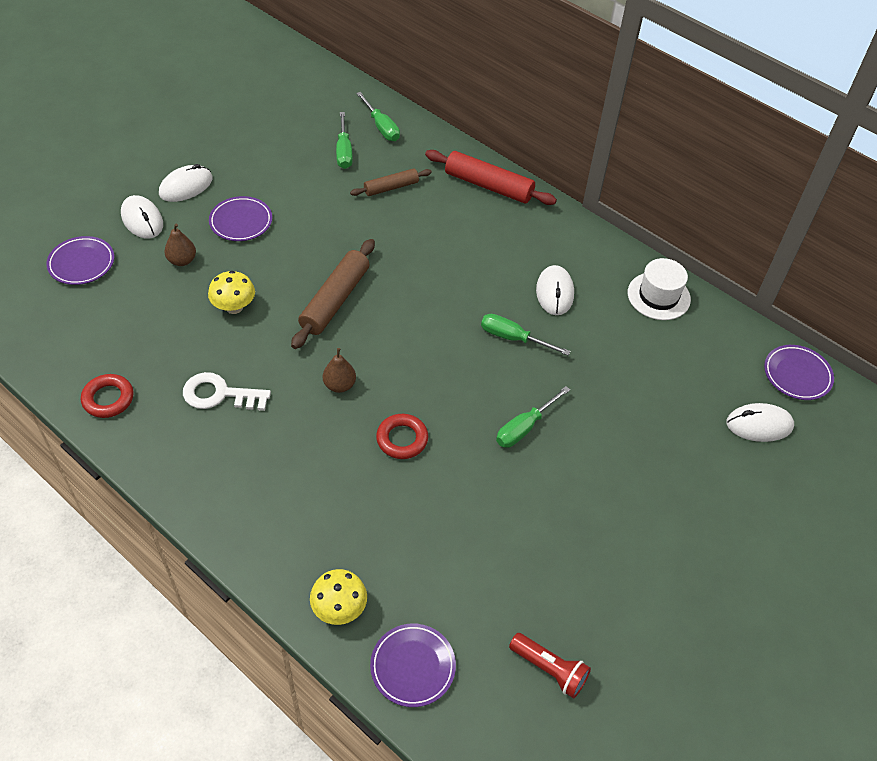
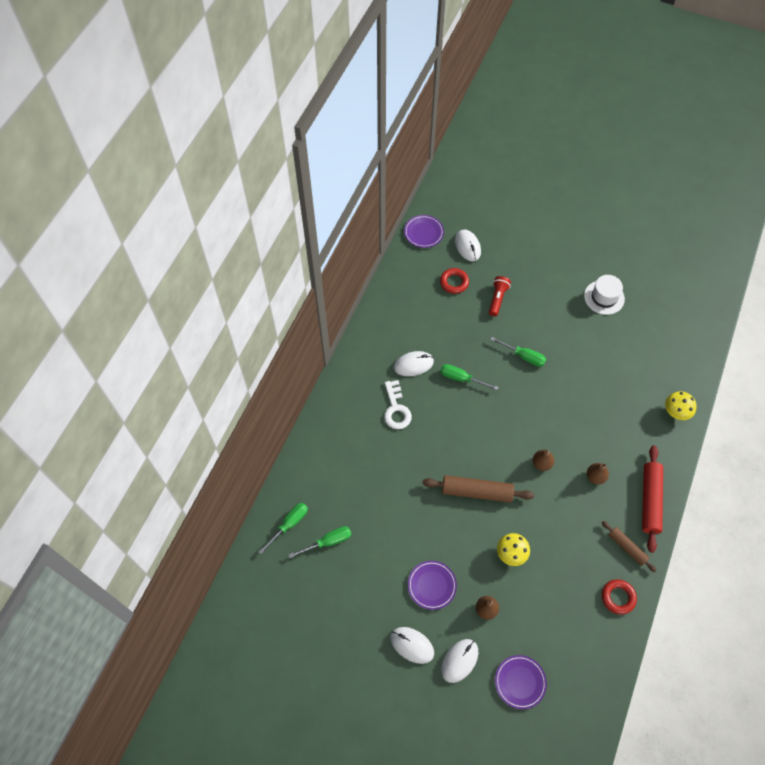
camera: 105 degrees left, 10 degrees up
(219, 394) = (581, 530): white key -> white key (396, 409)
(287, 443) = (595, 477): none -> brown pear
(391, 187) = (355, 494): brown rolling pin -> brown rolling pin (627, 547)
(402, 439) = (562, 416): red ring -> red ring (454, 282)
(413, 666) = (685, 369): purple plate -> none
(488, 186) = (328, 429): red rolling pin -> red rolling pin (650, 500)
(513, 338) = (461, 378): green screwdriver -> green screwdriver turned 105 degrees clockwise
(549, 669) = (654, 313): red flashlight -> red flashlight (497, 299)
(658, 296) = (392, 308): white hat -> white hat (604, 297)

